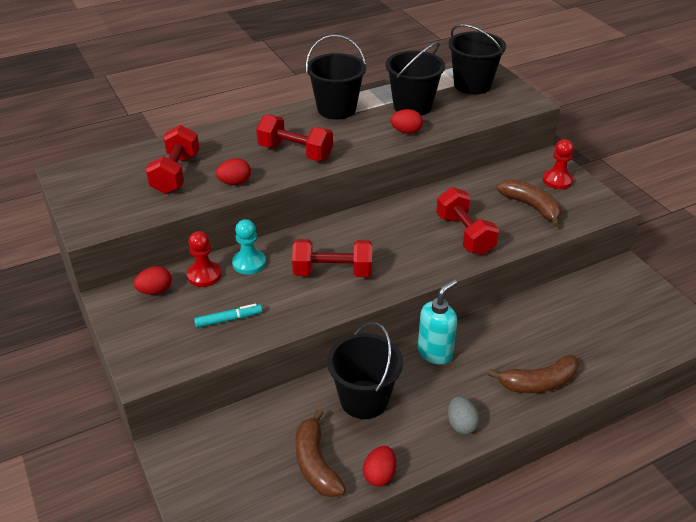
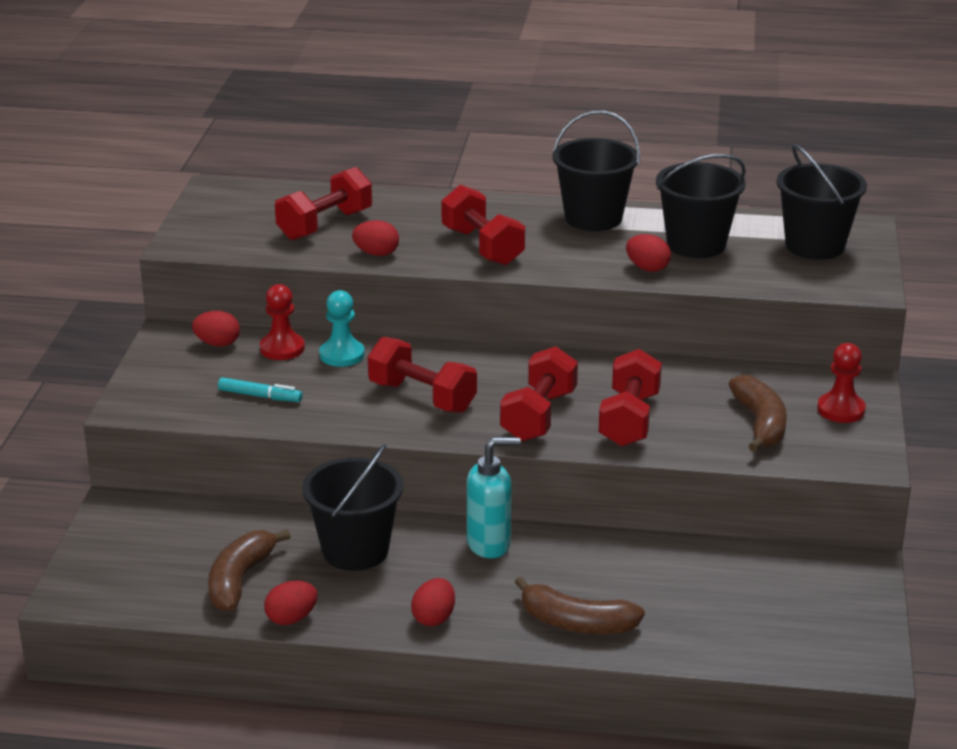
camera: 35 degrees right, 10 degrees down
(414, 255) = (538, 416): none -> red dumbbell
(461, 424) = (434, 618): grey egg -> red egg

